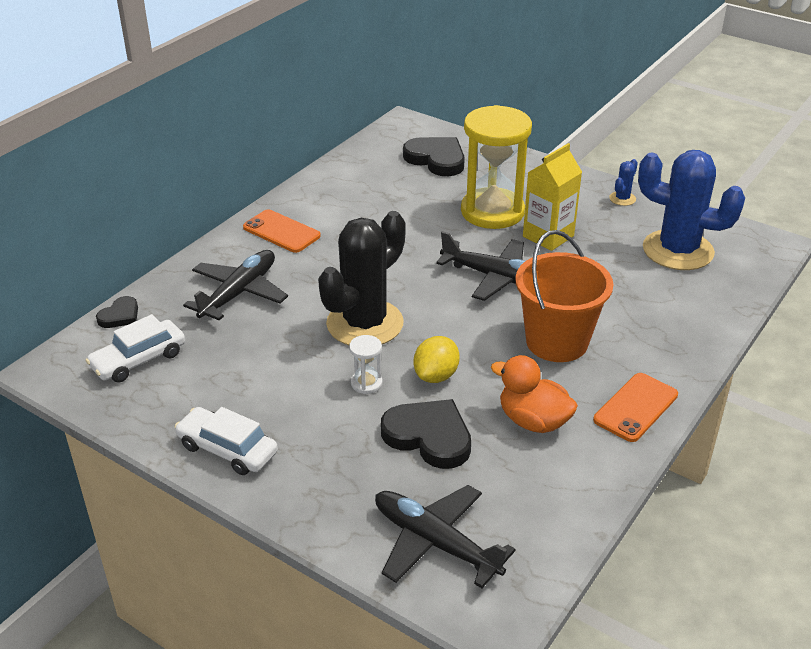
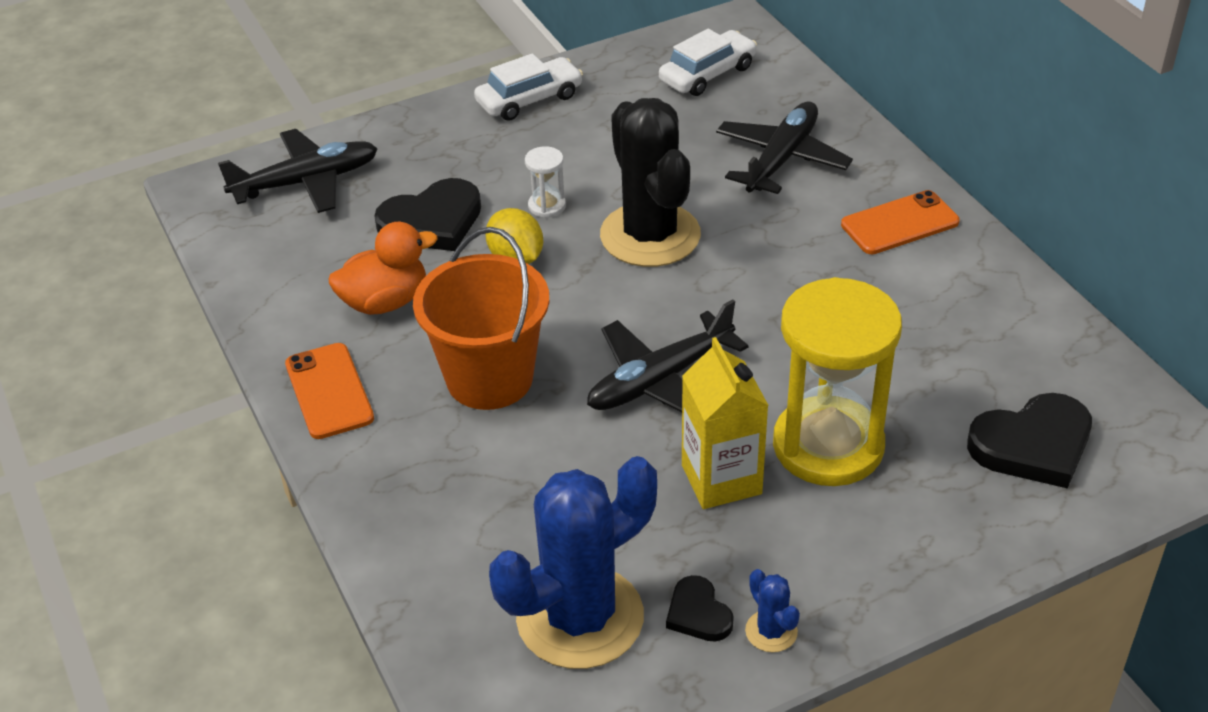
camera: 120 degrees right, 5 degrees up
(120, 315) = (796, 75): black heart -> black heart (698, 613)
(138, 360) = (707, 74): white car -> white car turned 60 degrees clockwise
(238, 293) = (781, 159): black plane -> black plane turned 120 degrees counterclockwise

